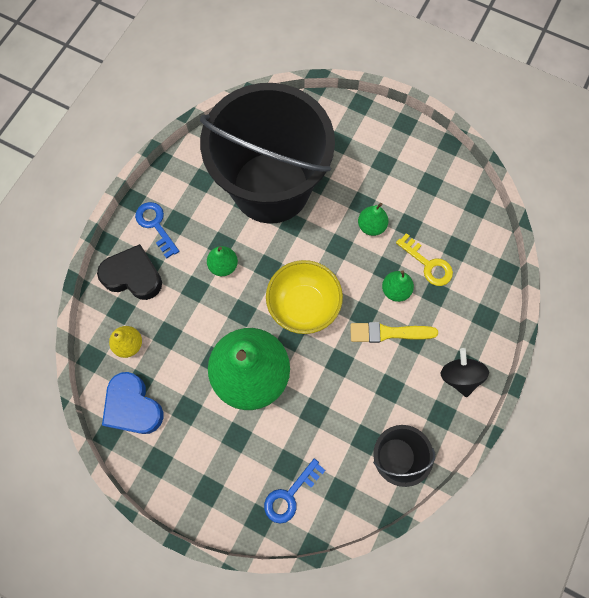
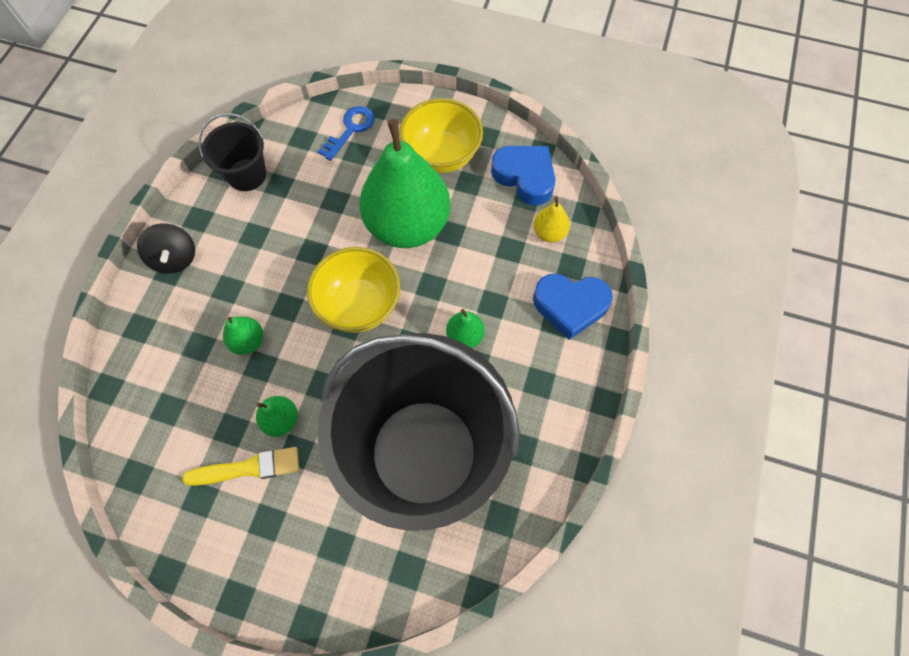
camera: 170 degrees right, 5 degrees down
(133, 276) = (570, 306): black heart -> blue heart
(155, 225) = (564, 373): blue key -> none
(205, 446) = (441, 155): none -> yellow bowl
(388, 333) = (256, 291): yellow brush -> yellow brush (248, 468)
(428, 264) = (206, 380): yellow key -> none

